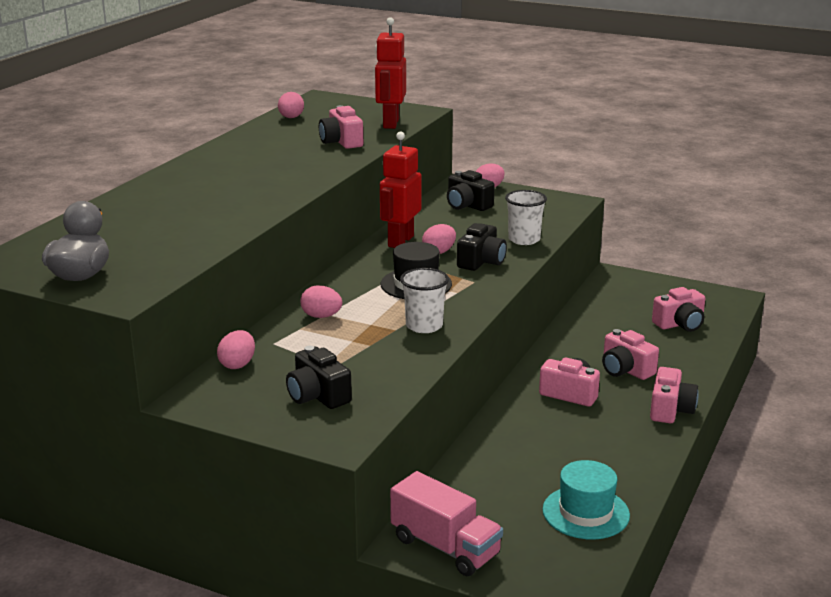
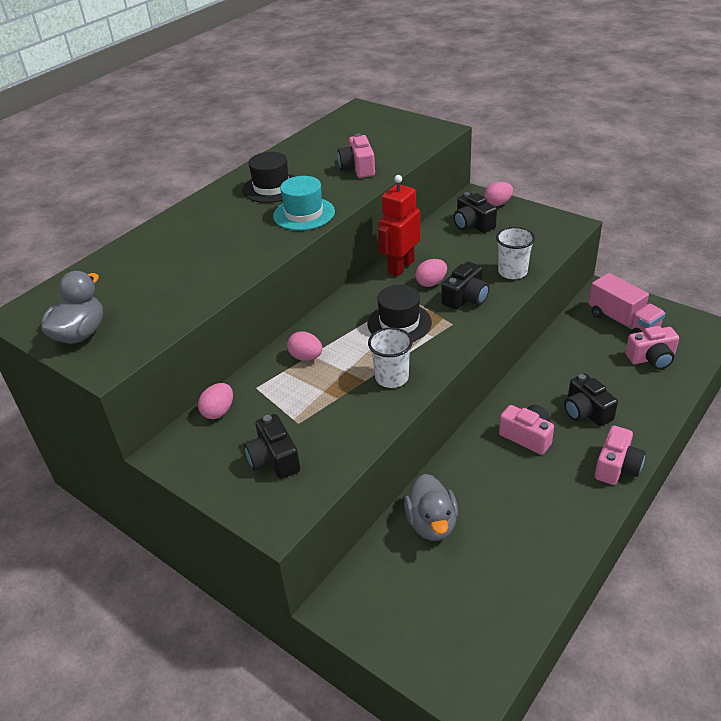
camera: 15 degrees right, 15 degrees up
(249, 159) = (271, 188): none -> black hat
(291, 118) = (324, 135): pink egg -> none
(390, 123) = (409, 145): red robot -> none
(445, 547) = (369, 613): pink truck -> pink truck (623, 321)
(490, 471) = (432, 524): none -> grey duck
(585, 512) = (506, 588): turquoise hat -> turquoise hat (304, 214)
(625, 370) = (586, 411): pink camera -> black camera

